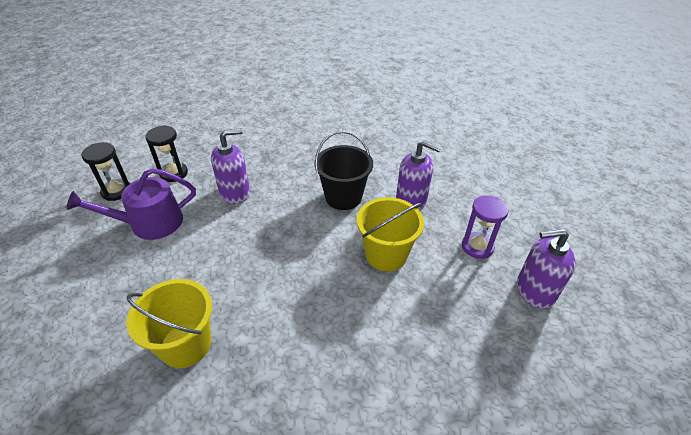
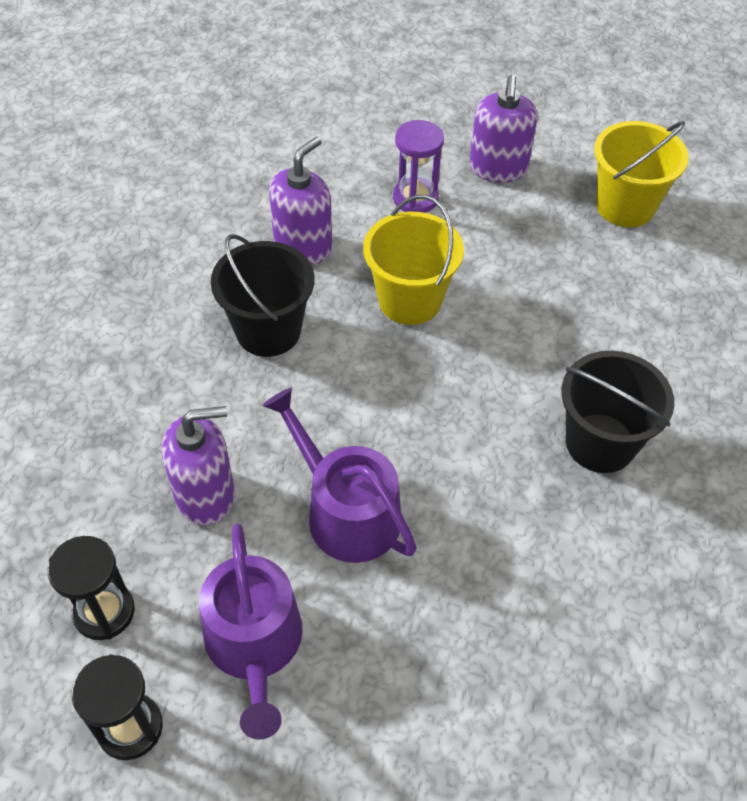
camera: 80 degrees left, 10 degrees up
(185, 344) = (537, 565): yellow bucket -> yellow bucket (625, 206)
(226, 246) = (345, 511): none -> purple watering can
(235, 192) = (205, 495): purple soap dispenser -> purple soap dispenser turned 90 degrees clockwise
(285, 379) = (600, 443): none -> black bucket

